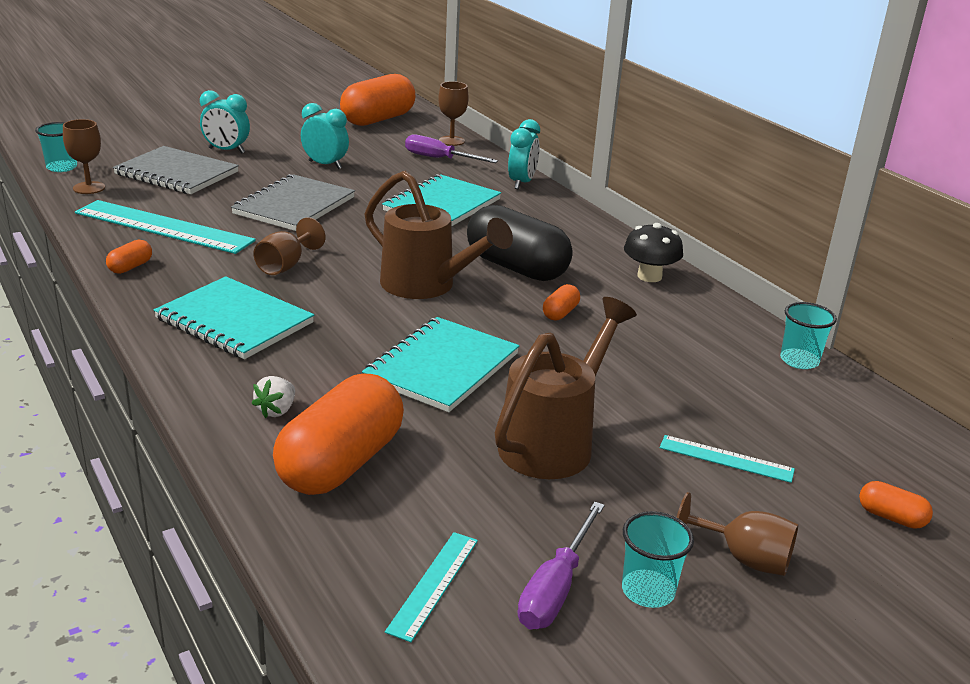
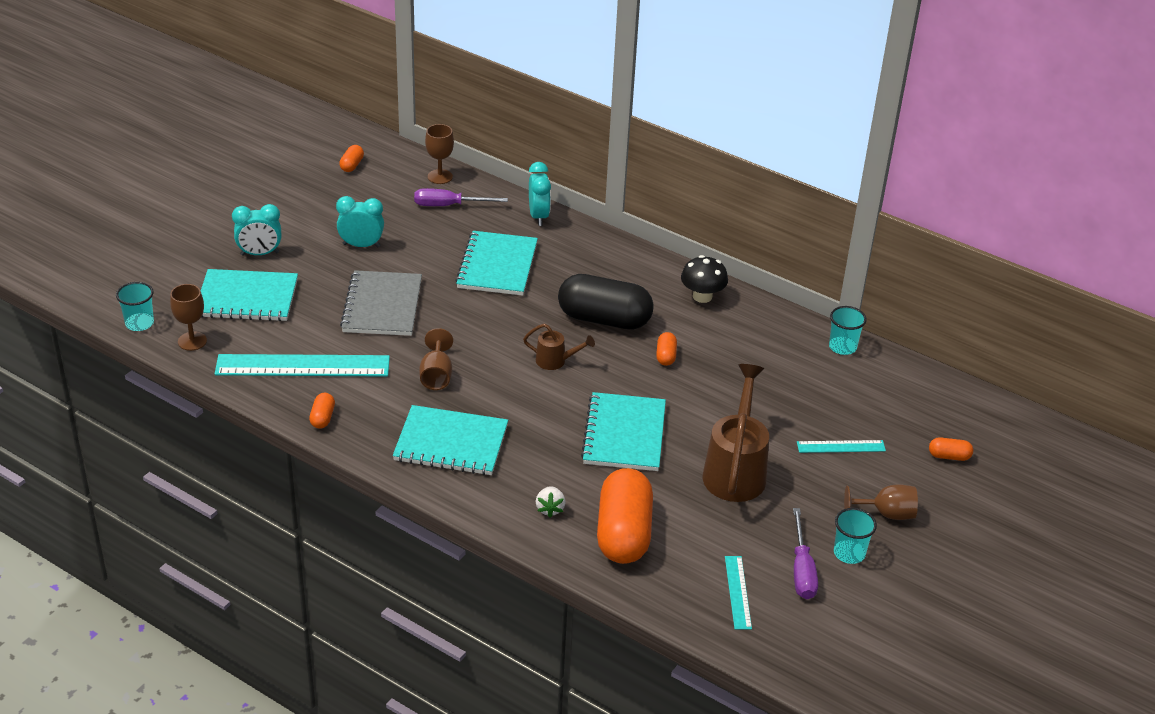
camera: 25 degrees left, 10 degrees up
(176, 173) = (247, 298): grey notebook -> turquoise notebook
(378, 119) = (352, 165): orange capsule -> orange capsule, size x0.42
(426, 286) = (555, 361): brown watering can -> brown watering can, size x0.50

